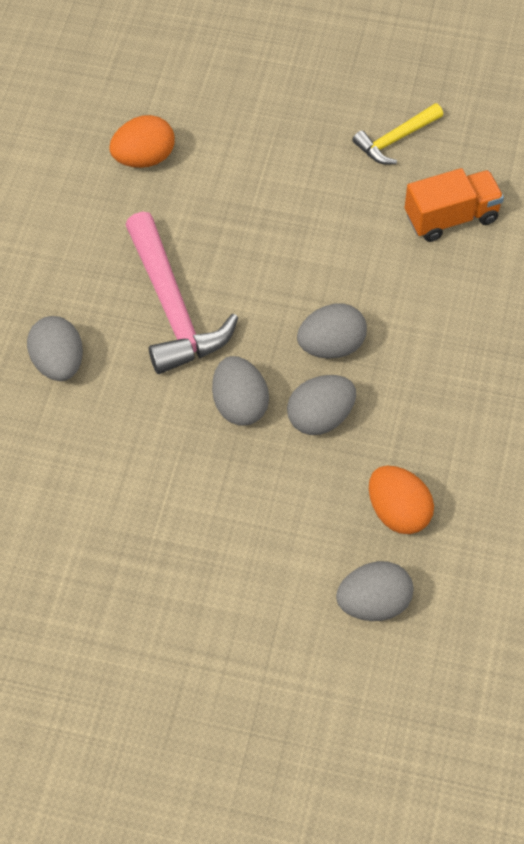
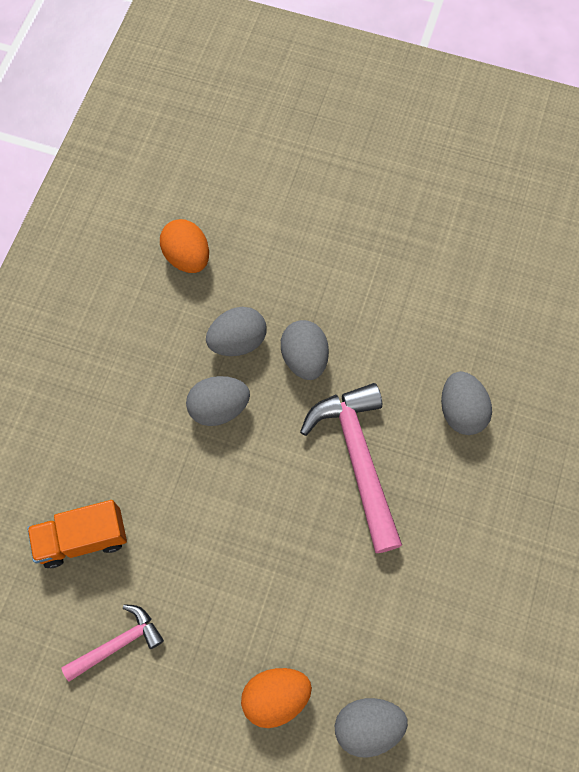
camera: 175 degrees left, 10 degrees up
(144, 158) = (381, 642): orange egg -> orange egg (276, 696)
(373, 604) = (218, 191): grey egg -> grey egg (367, 726)
(395, 139) = (118, 643): yellow hammer -> pink hammer

